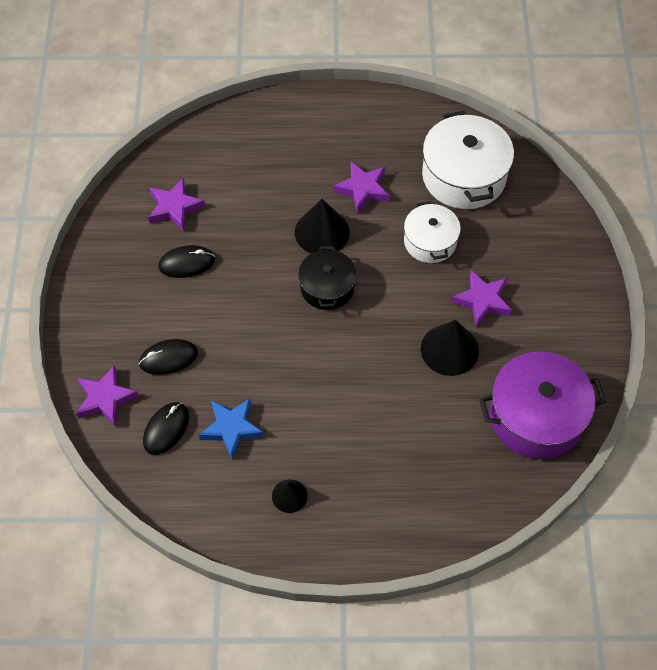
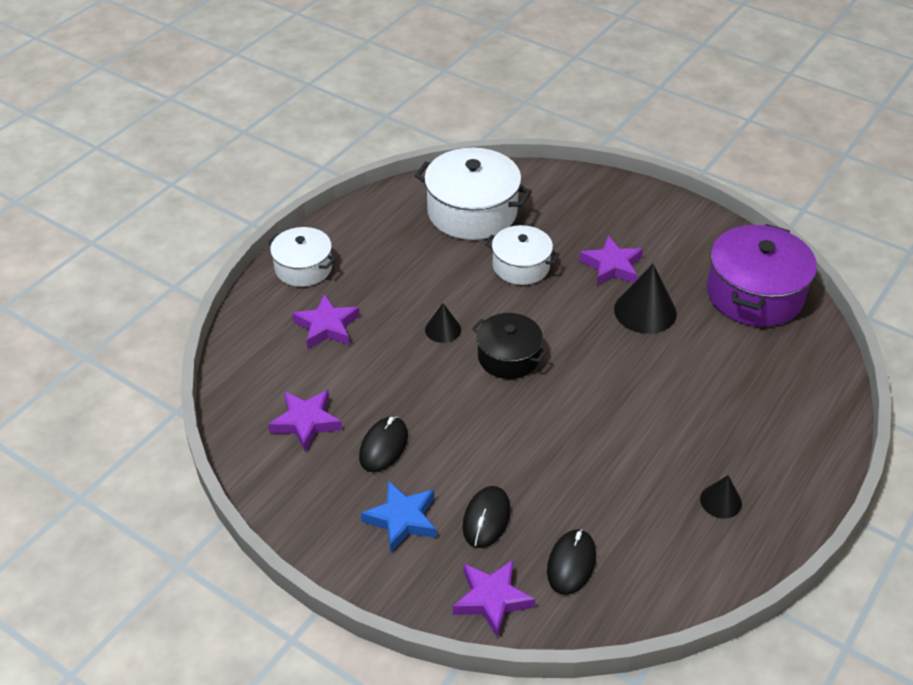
camera: 55 degrees left, 15 degrees down
(166, 429) = (571, 563): black mouse -> black mouse turned 45 degrees clockwise
(231, 429) = (611, 508): blue star -> blue star (402, 519)
(314, 114) = (303, 268): none -> white pot
(322, 232) = (443, 329): black cone -> black cone, size x0.57
(362, 189) = (422, 279): purple star -> purple star (327, 327)

